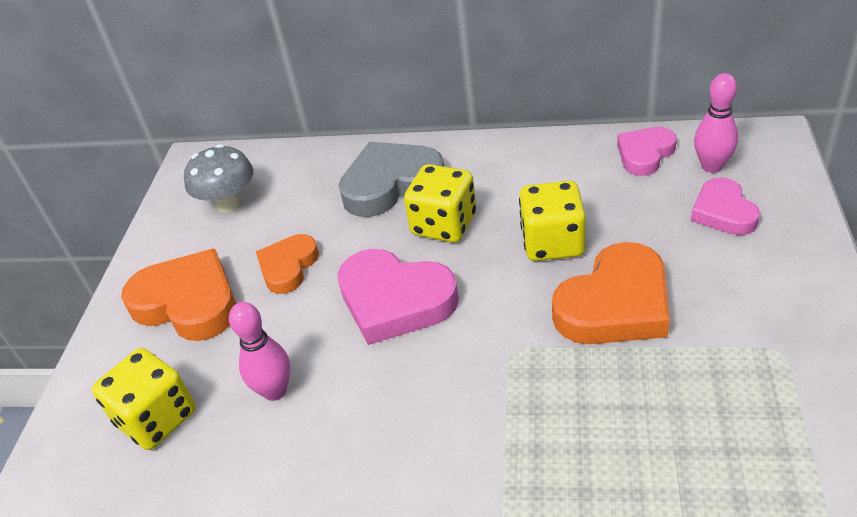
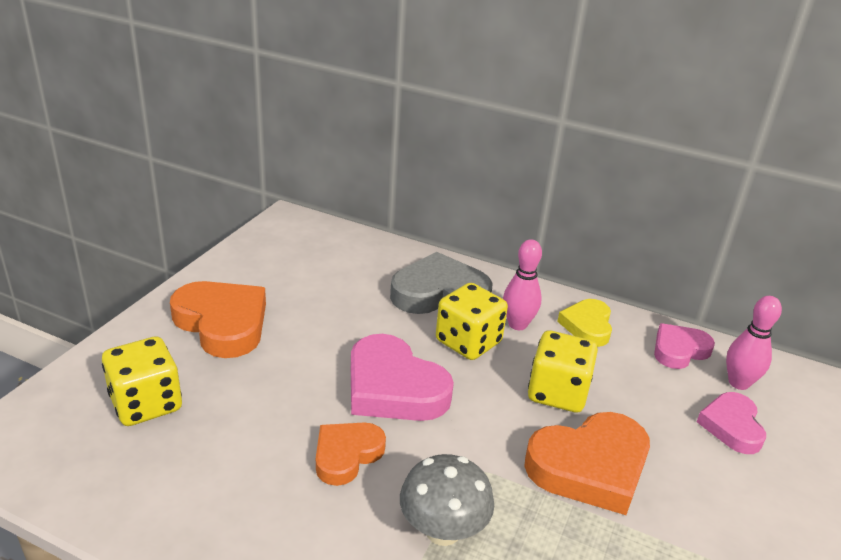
camera: 10 degrees right, 10 degrees down
(229, 203) = (298, 260): grey mushroom -> grey mushroom (443, 530)
(275, 391) = (253, 421): pink bowling pin -> pink bowling pin (517, 324)
(288, 267) = (318, 326): orange heart -> orange heart (346, 455)
(549, 163) = (587, 326): none -> yellow heart

